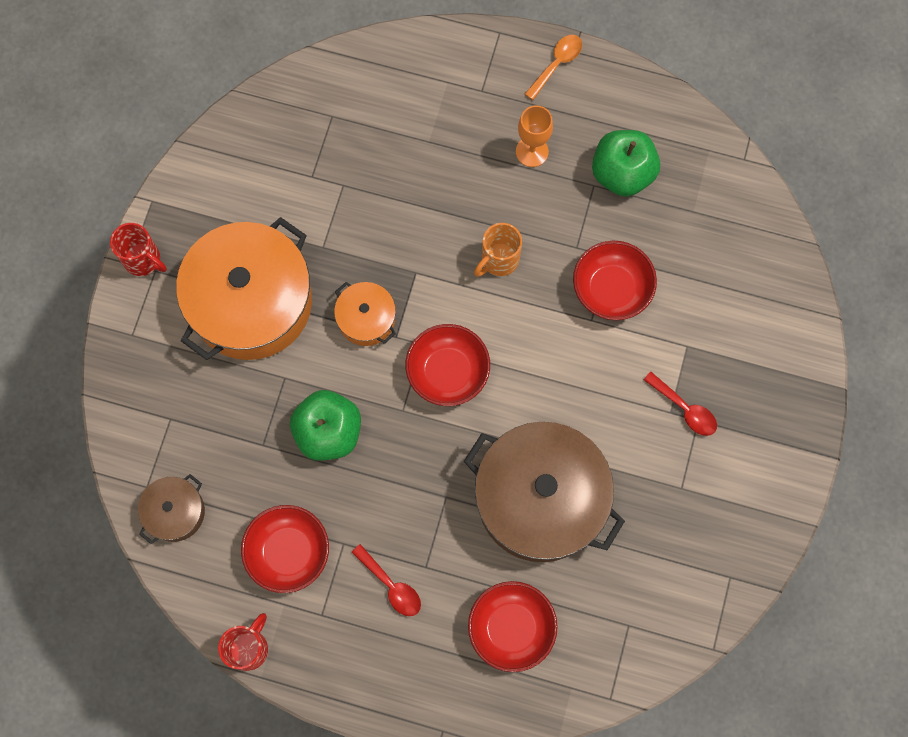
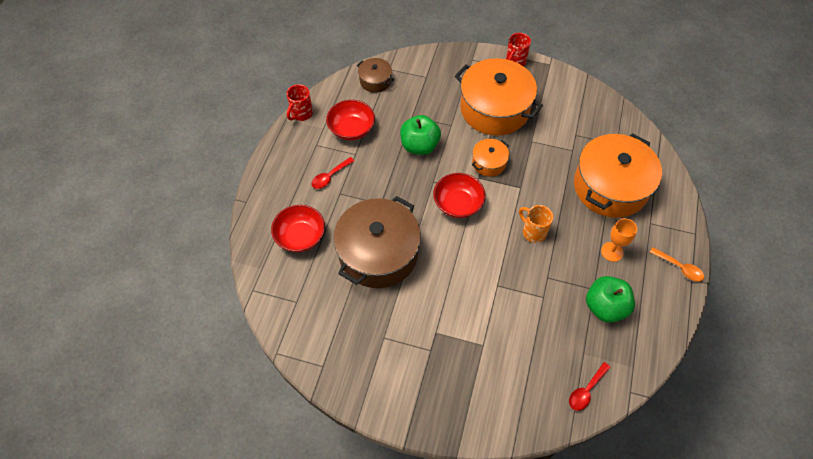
camera: 90 degrees right, 15 degrees down
(249, 648) = (301, 114): red mug -> red mug turned 90 degrees clockwise
(416, 137) = (610, 187): none -> orange pot
(611, 289) = (520, 298): red bowl -> none
(685, 409) = (438, 342): red spoon -> red spoon (586, 390)

